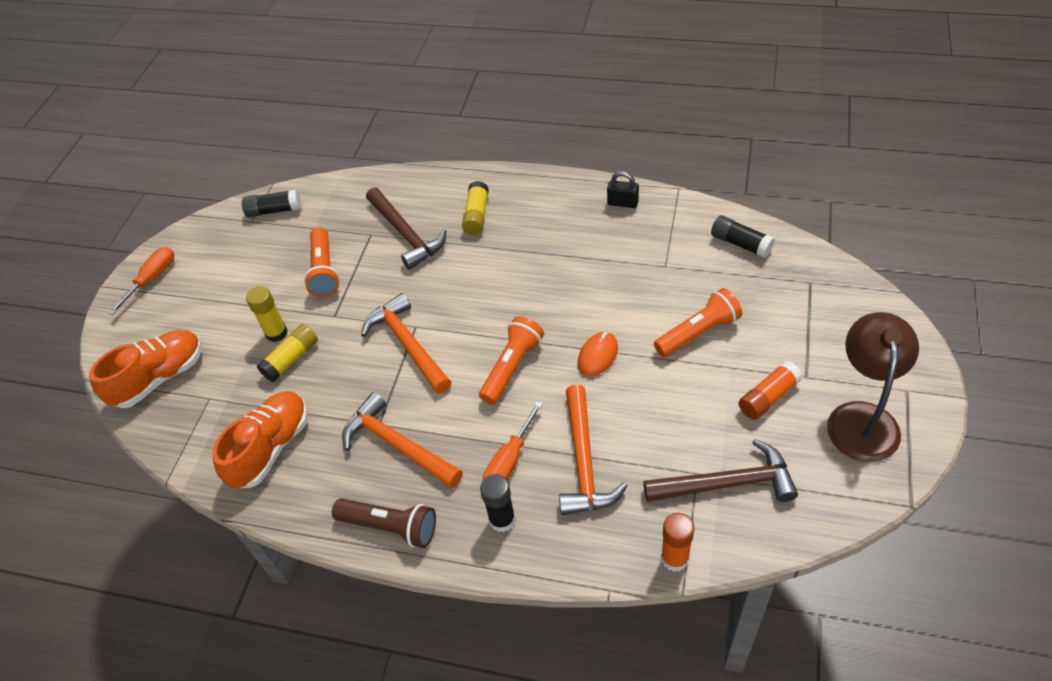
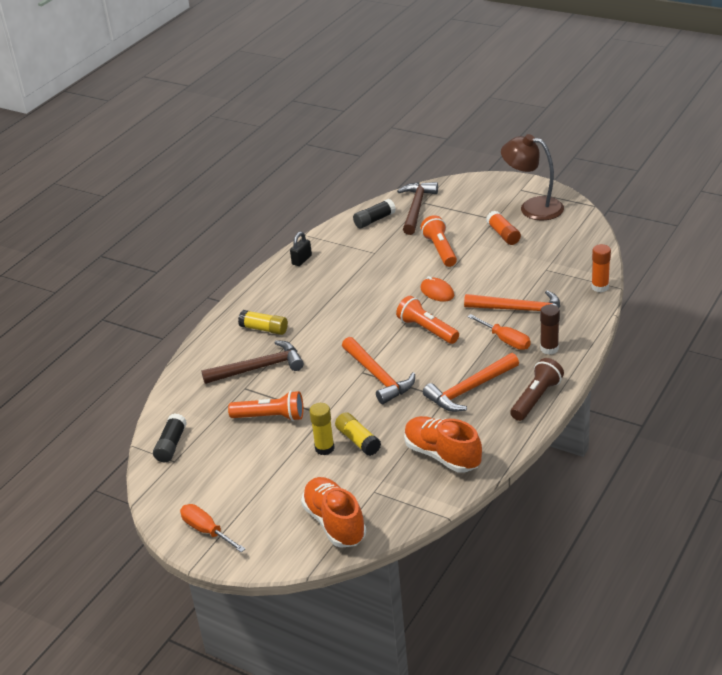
camera: 75 degrees left, 15 degrees down
(408, 344) = (378, 377): orange hammer -> orange hammer turned 105 degrees counterclockwise
(502, 520) = (549, 349): black glue stick -> brown glue stick
(727, 483) = (557, 260): brown hammer -> brown hammer (416, 208)

